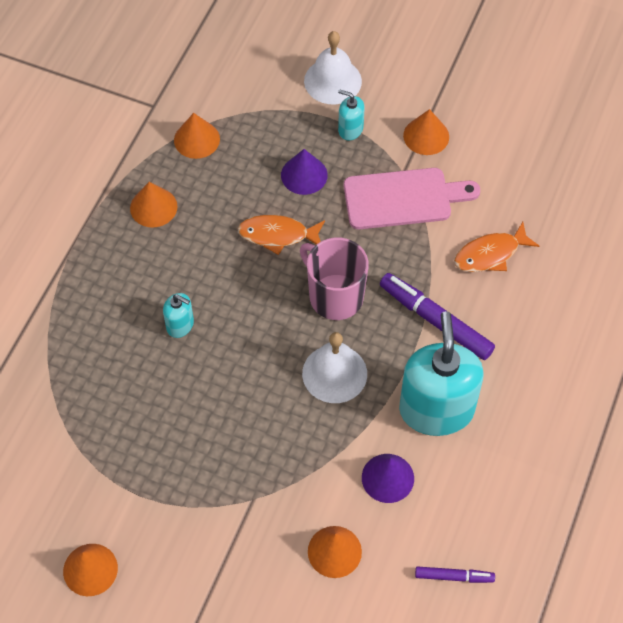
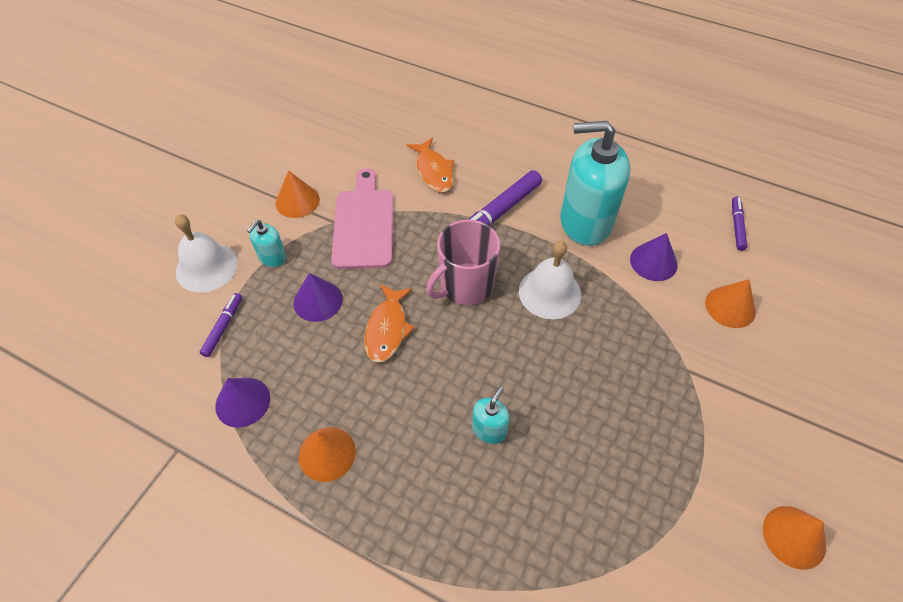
camera: 85 degrees left, 5 degrees down
(196, 139) = (242, 402): orange cone -> purple cone
(268, 109) = (223, 327): none -> purple marker

